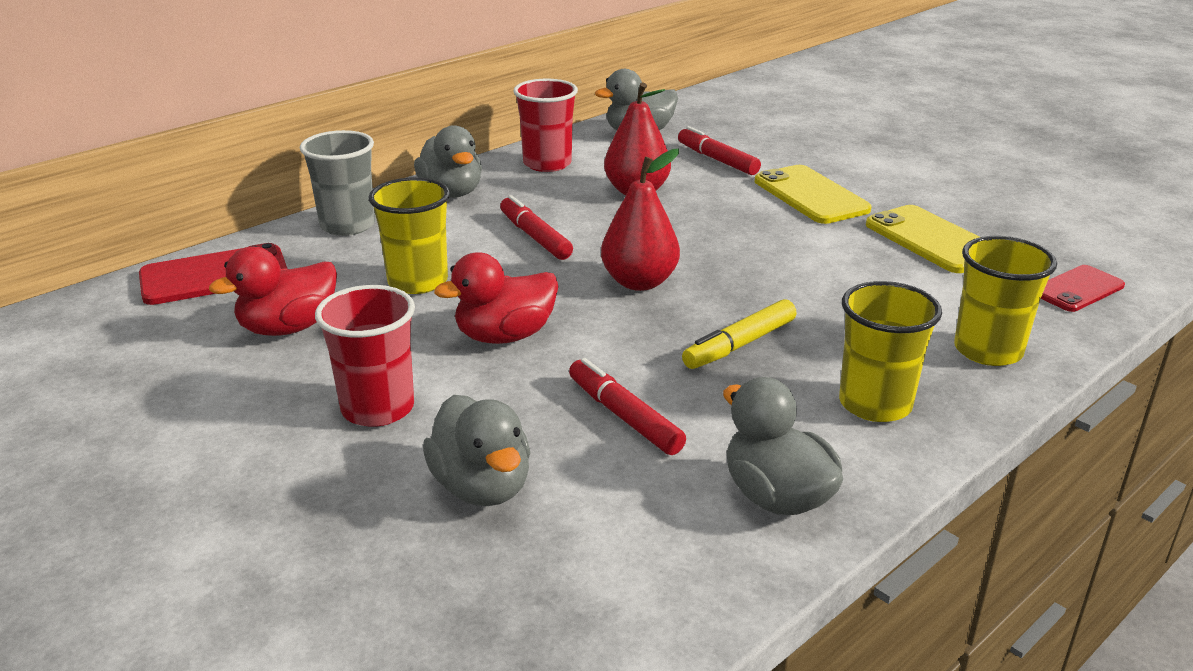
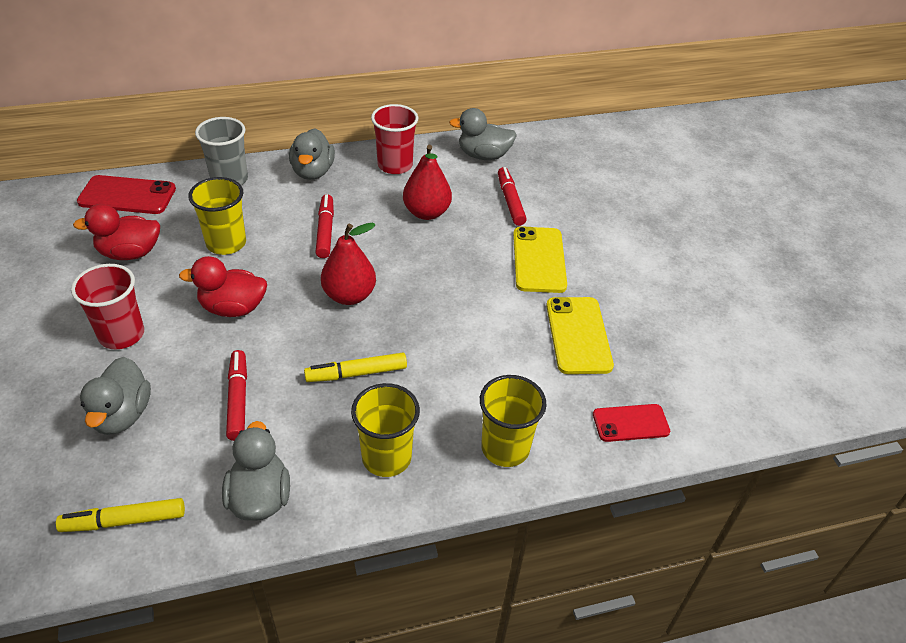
camera: 25 degrees right, 15 degrees up
(626, 593) = (124, 520): none -> yellow marker

